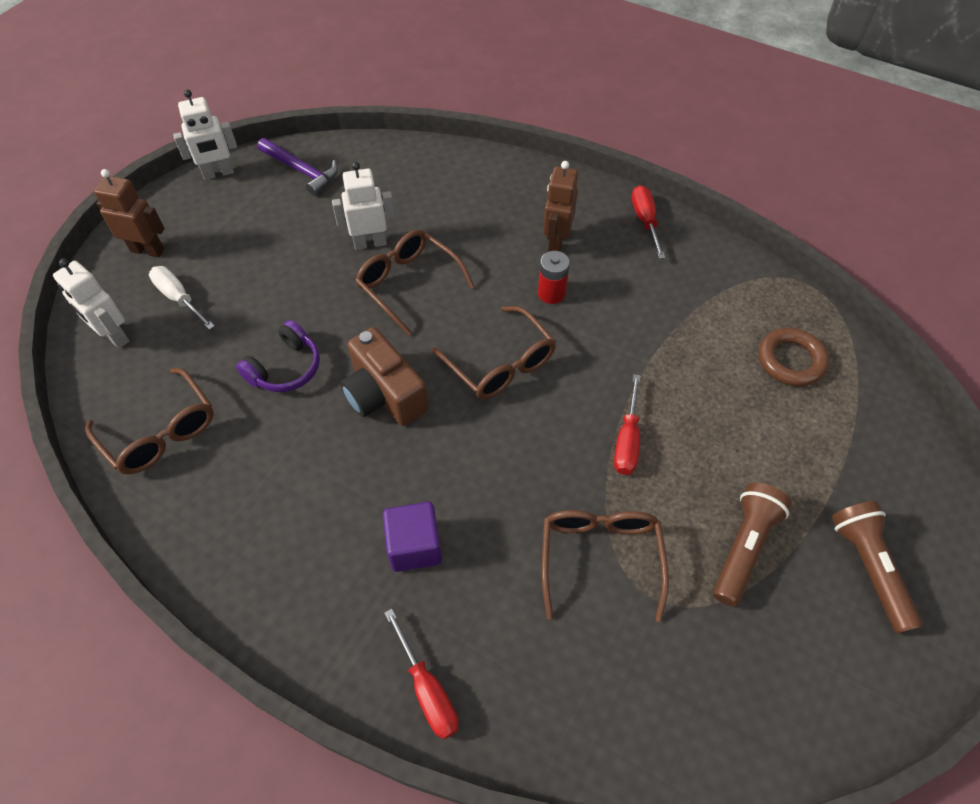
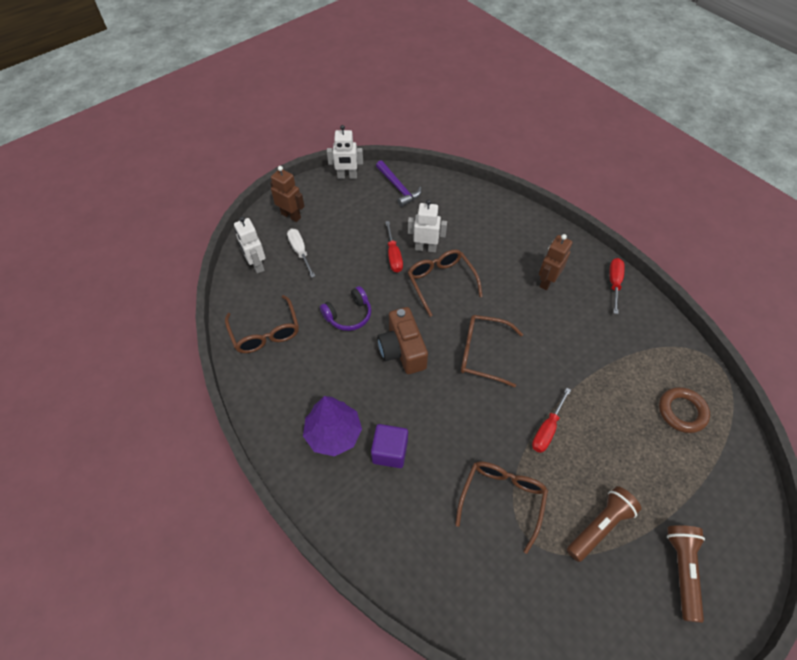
camera: 20 degrees right, 0 degrees up
(319, 548) = (333, 433): none -> purple tree
(427, 690) = (369, 541): red screwdriver -> red screwdriver (393, 256)
(501, 364) = (482, 353): brown glasses -> brown glasses turned 120 degrees clockwise
(551, 293) = (531, 315): red battery -> none

